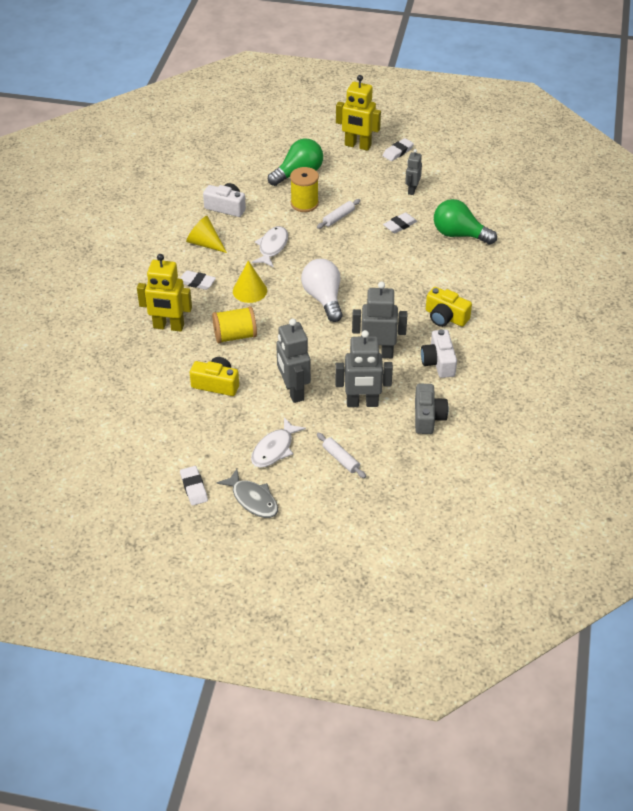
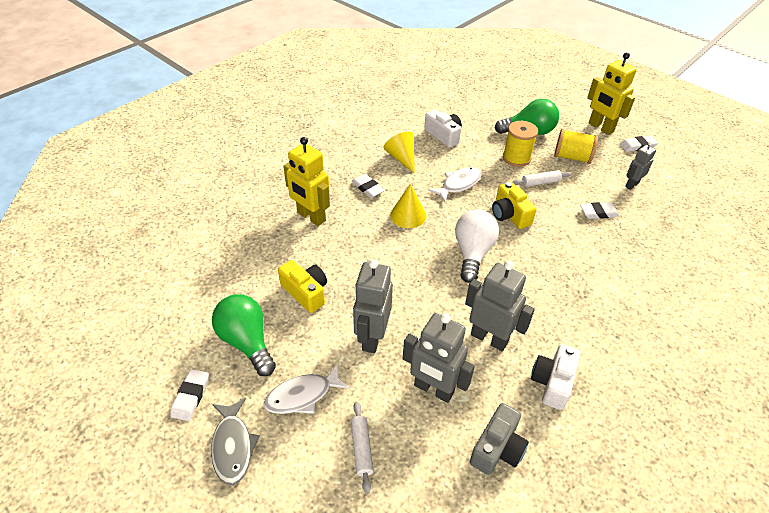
camera: 30 degrees right, 0 degrees up
(235, 336) = (361, 252): yellow spool -> yellow spool (572, 157)
(445, 317) = (592, 331): yellow camera -> yellow camera (509, 215)
(459, 235) = (658, 247): green light bulb -> green light bulb (247, 342)

